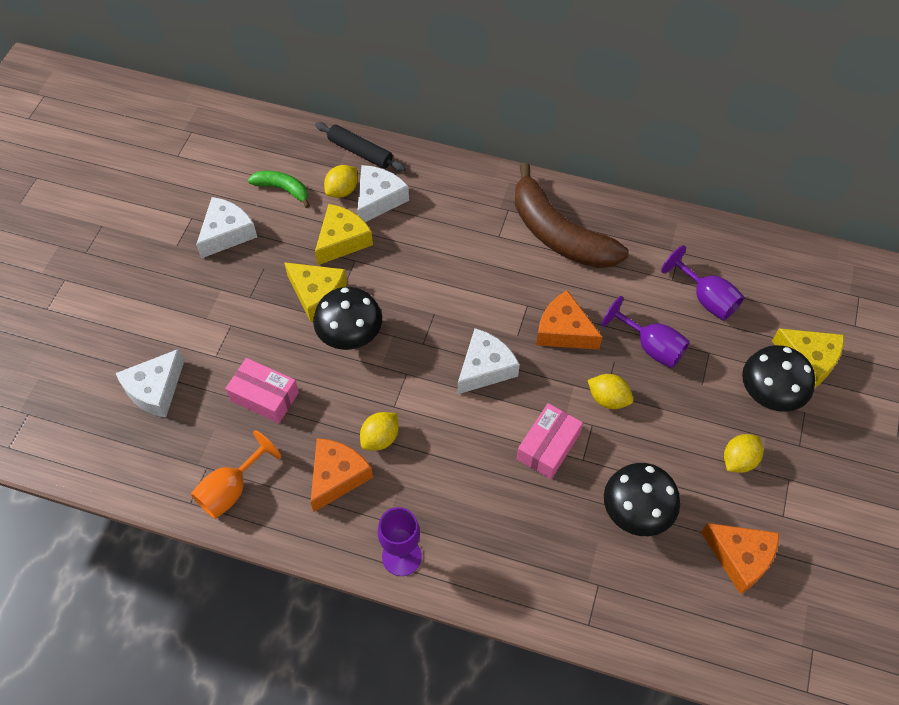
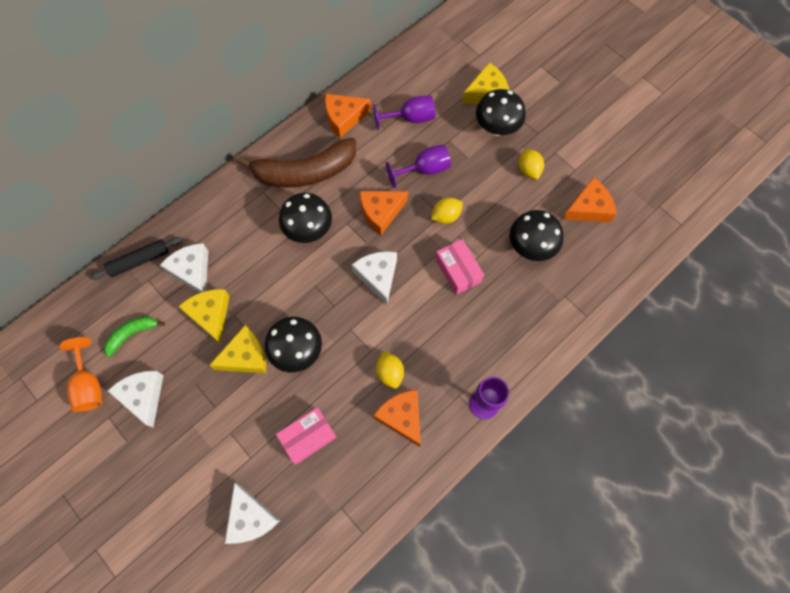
camera: 60 degrees left, 10 degrees up
(231, 489) = (369, 497): orange goblet -> orange goblet (89, 385)
(342, 191) = (165, 292): yellow lemon -> none
(493, 274) = (308, 230): none -> black mushroom
(653, 234) = (344, 118): none -> orange cheese

